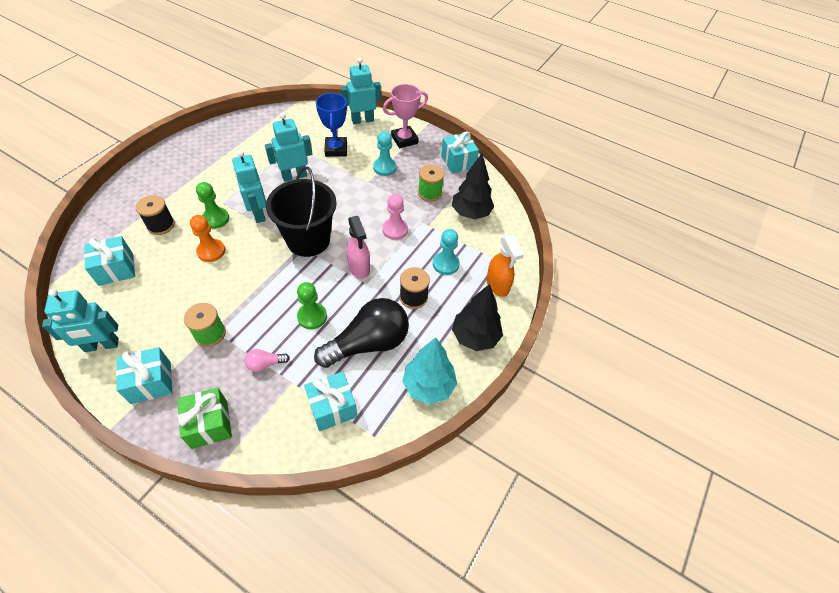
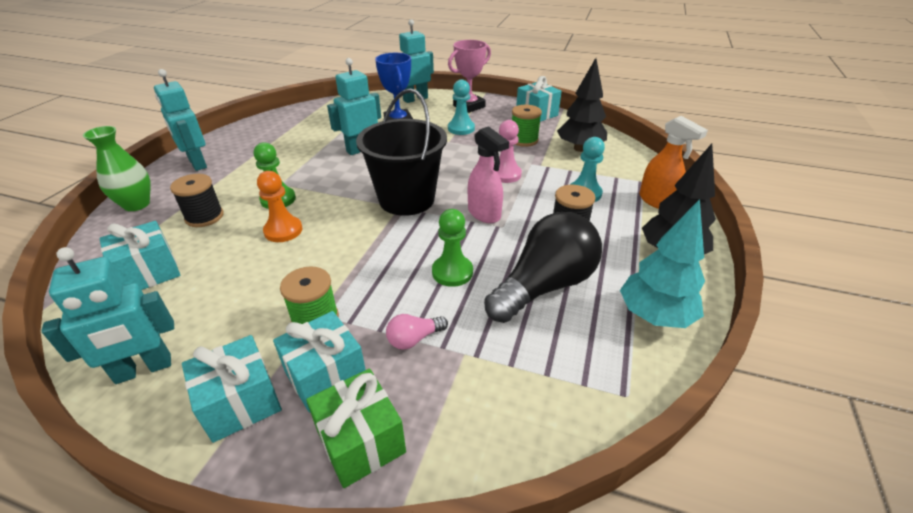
camera: 10 degrees left, 15 degrees down
(117, 202) = (136, 204): none -> green vase
(258, 213) = (331, 186): turquoise robot -> turquoise robot (197, 163)
(332, 407) = (541, 372): turquoise gift -> turquoise gift (326, 376)

